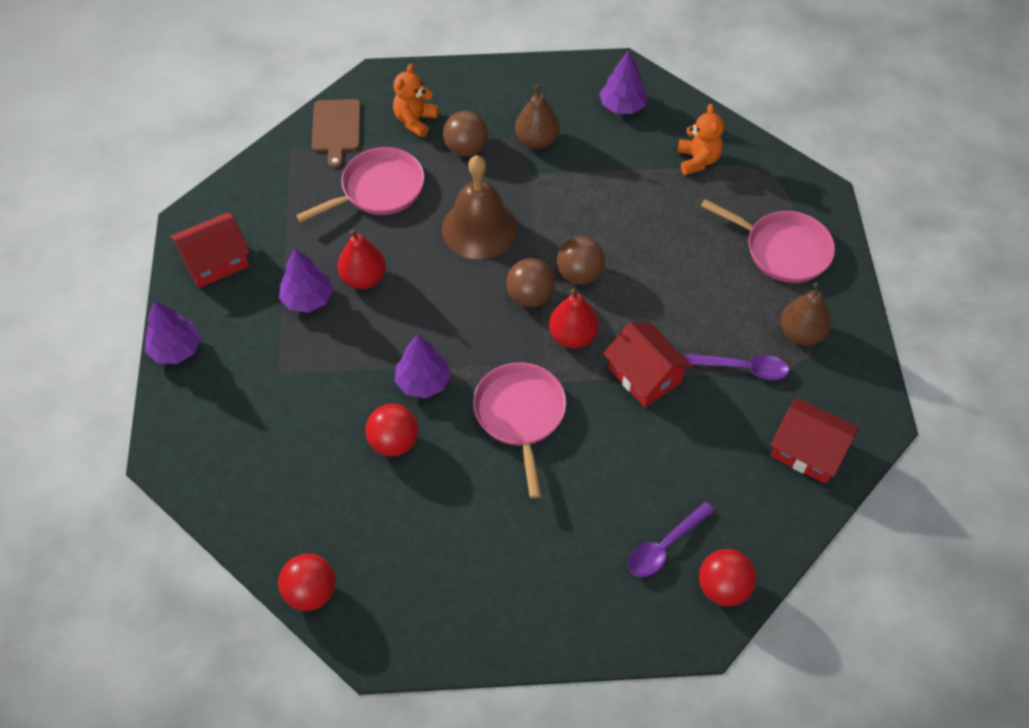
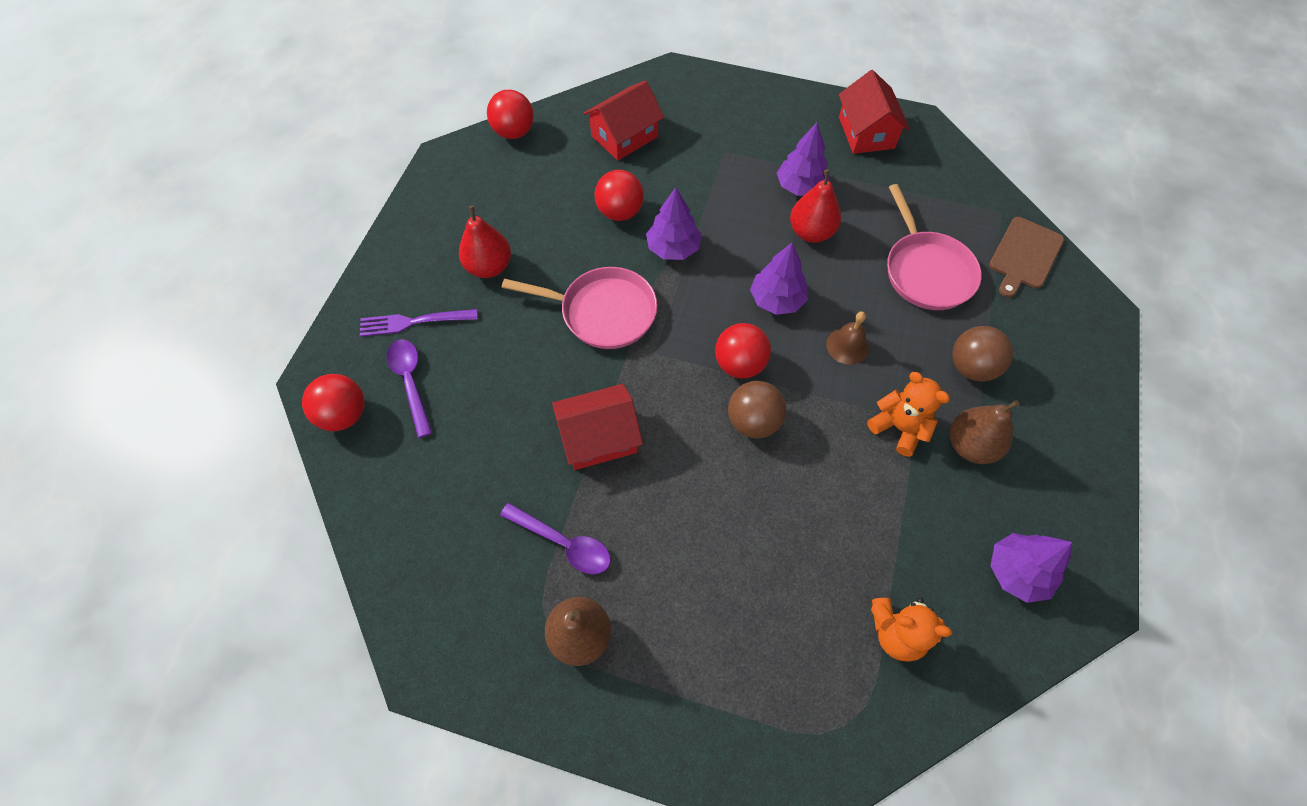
camera: 110 degrees right, 5 degrees up
(176, 349) = (776, 93): purple tree -> purple tree (777, 300)
(336, 129) = (1024, 255): brown cutting board -> brown cutting board turned 75 degrees counterclockwise
(415, 121) = (1025, 329): orange teddy bear -> orange teddy bear (899, 427)
(479, 228) = (847, 346): brown bell -> brown bell, size x0.49
(530, 296) = (740, 364): brown ball -> red ball
(573, 336) = (674, 387): red pear -> red pear (489, 267)
(601, 576) = (414, 322): none -> purple fork
(743, 368) = (563, 543): purple spoon -> purple spoon turned 90 degrees counterclockwise
(782, 250) = (713, 677): pink pan -> none
(808, 451) = (432, 564): red house -> red house (624, 136)

